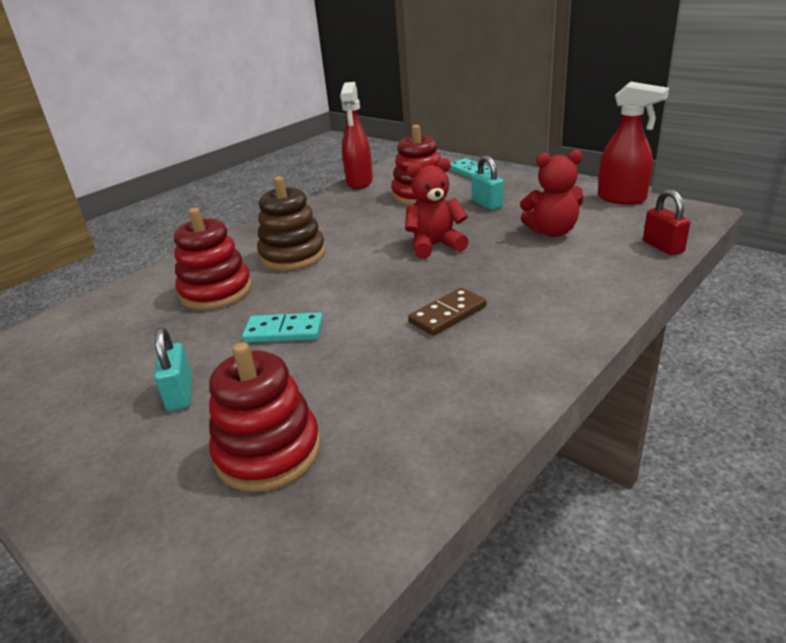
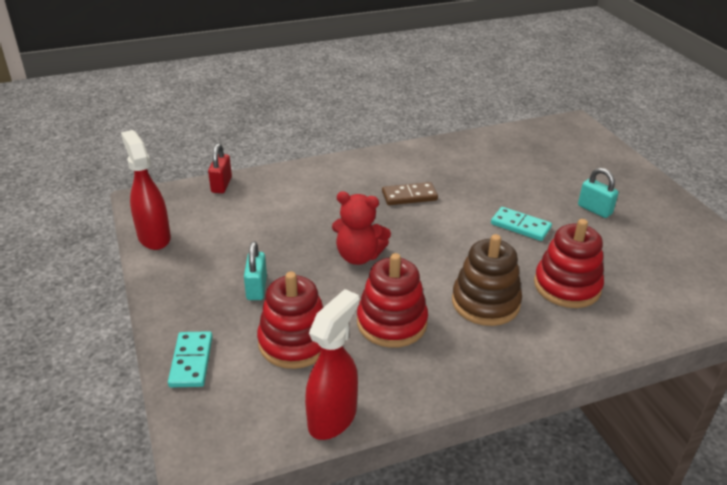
camera: 155 degrees left, 5 degrees up
(180, 394) = (594, 209): turquoise padlock -> turquoise padlock turned 60 degrees counterclockwise
(268, 452) = (548, 167): red stacking toy -> red stacking toy (391, 323)
(552, 232) = (260, 229): red teddy bear -> none

